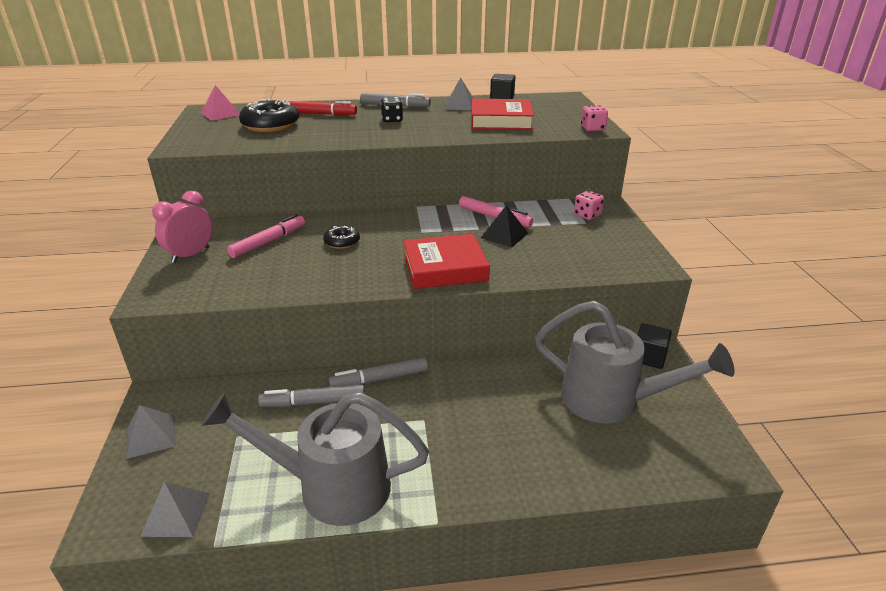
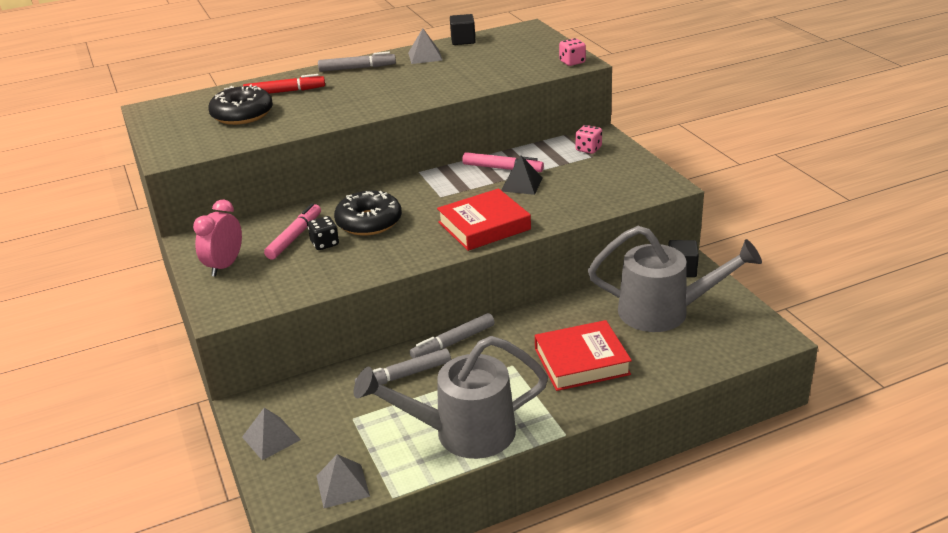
camera: 15 degrees left, 0 degrees up
(220, 114) = (173, 110): pink pyramid -> none
(342, 242) = (369, 222): black donut -> black donut, size x1.82
(392, 120) = (367, 86): black dice -> black dice (325, 243)
(501, 120) = (478, 68): red book -> red book (581, 361)

